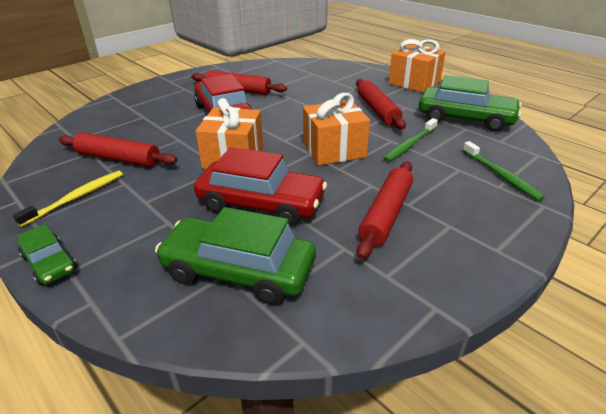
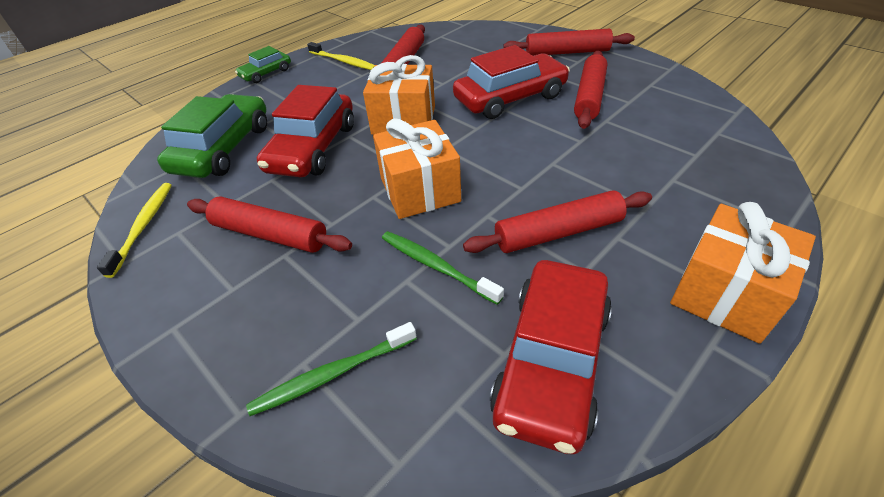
camera: 90 degrees right, 10 degrees up
(167, 91) = (567, 52): none -> red rolling pin
(379, 307) = (144, 226): none -> yellow toothbrush
(465, 118) = (551, 361): green car -> red car

